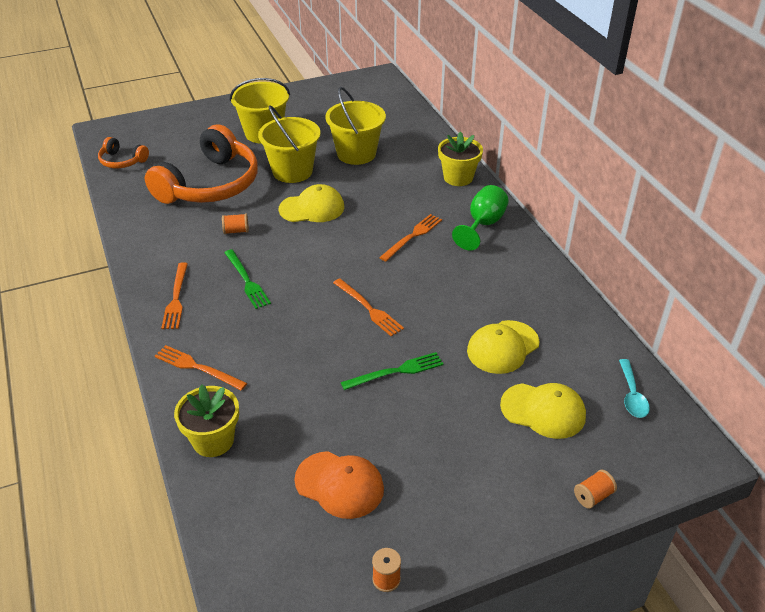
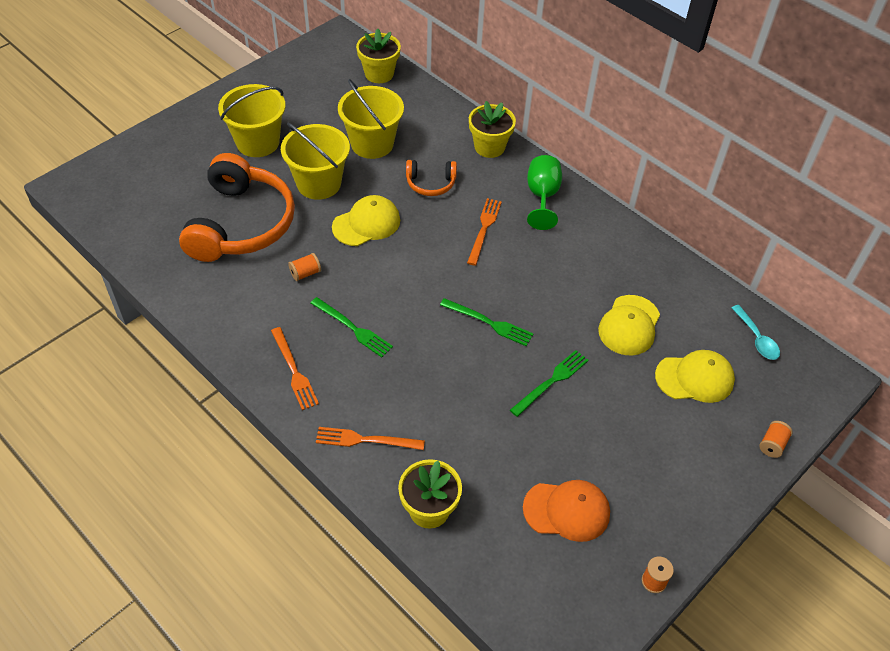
camera: 25 degrees left, 10 degrees up
(122, 161) = (120, 220): orange headphones -> orange headphones (430, 183)
(368, 308) = (489, 323): orange fork -> green fork
(396, 107) = (379, 74): none -> yellow flower pot

